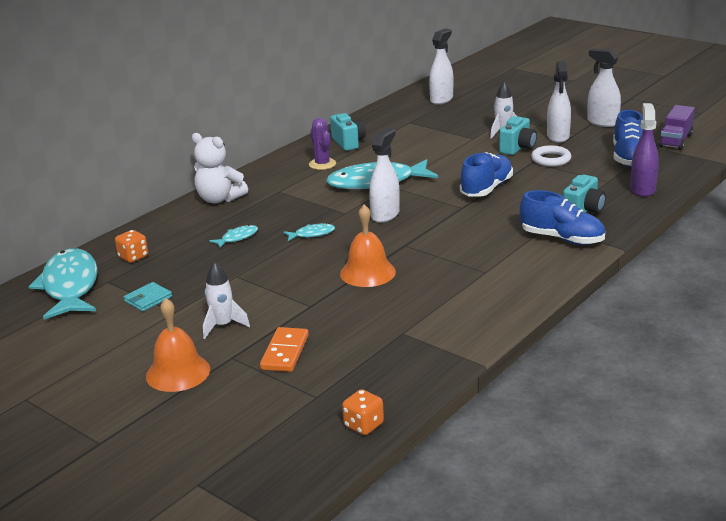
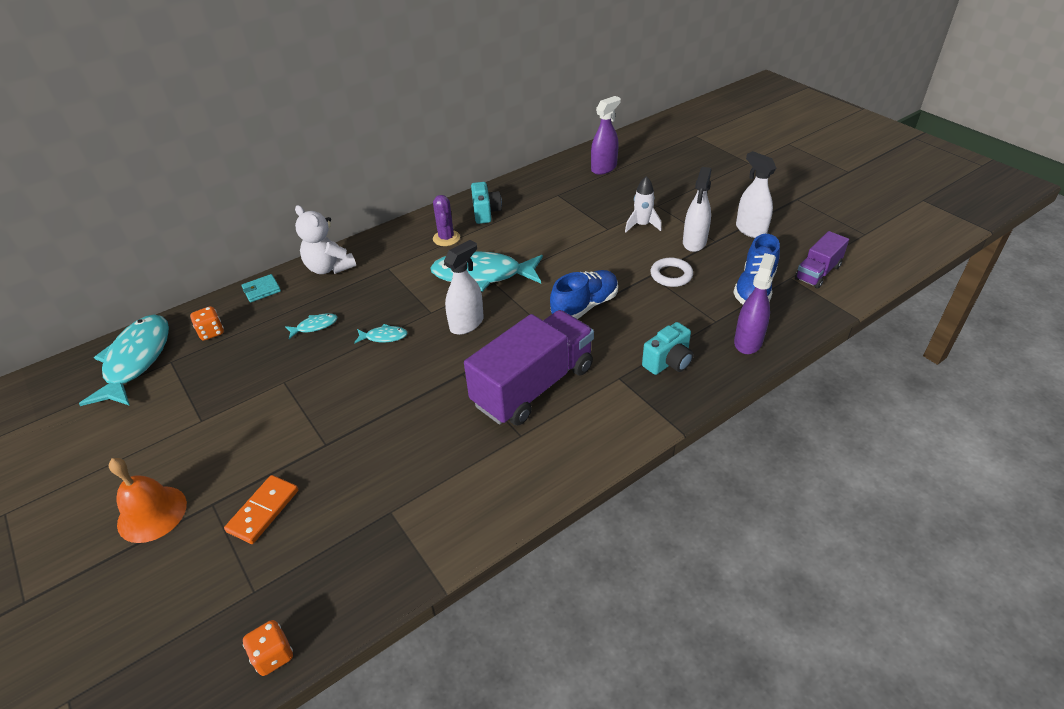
camera: 15 degrees right, 15 degrees up
(148, 299) = (189, 396): turquoise wallet -> turquoise wallet (261, 290)
(223, 326) = (231, 453): white rocket -> none
(367, 272) = (405, 407): orange bell -> none
(441, 99) = (604, 168): white spray bottle -> purple spray bottle
(475, 242) = (533, 386): none -> purple truck
(517, 148) = (645, 252): turquoise camera -> none
(562, 239) = (625, 401): blue shoe -> none

